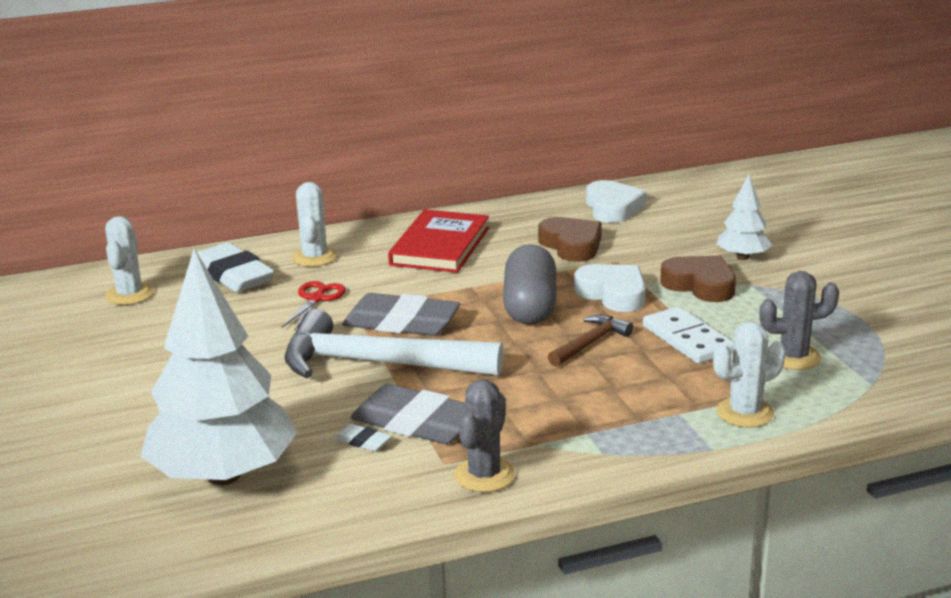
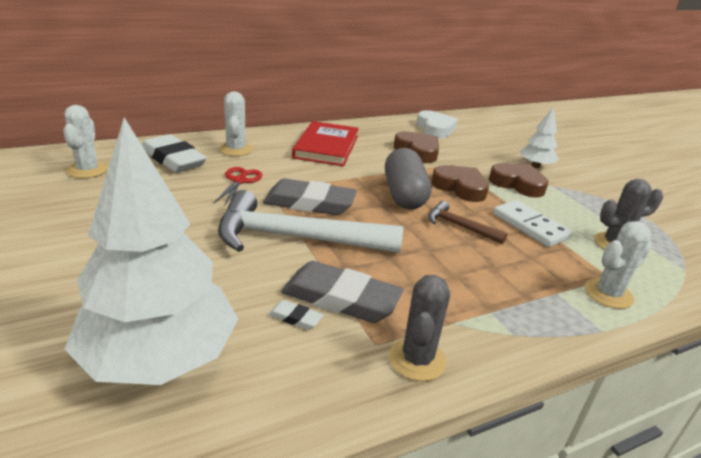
camera: 10 degrees left, 5 degrees up
(590, 343) = (460, 226): brown hammer -> brown hammer turned 90 degrees counterclockwise
(613, 294) = (460, 188): white heart -> brown heart

